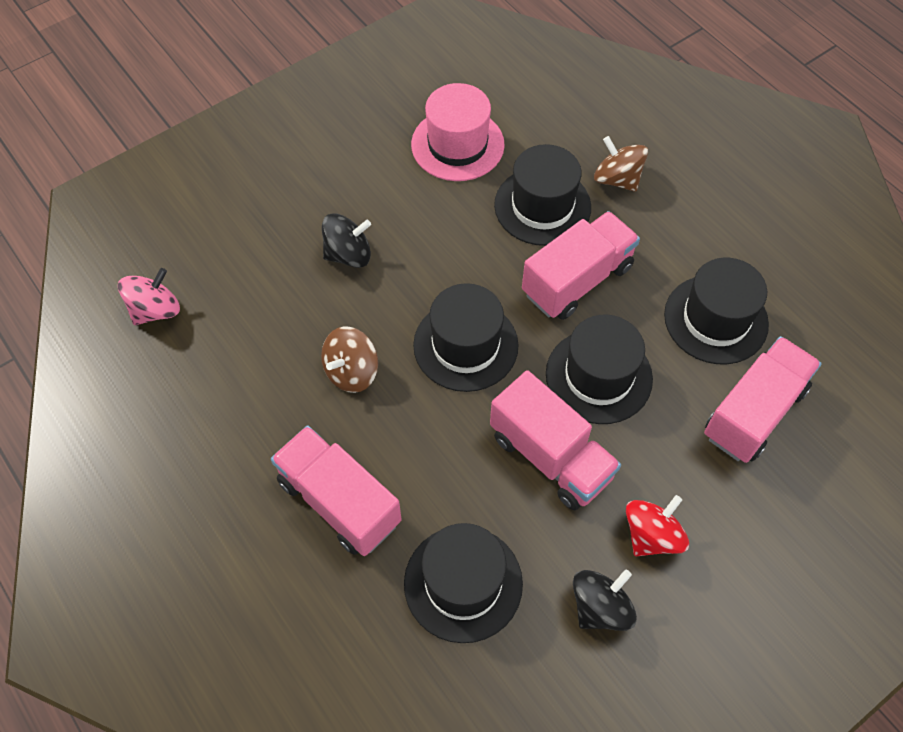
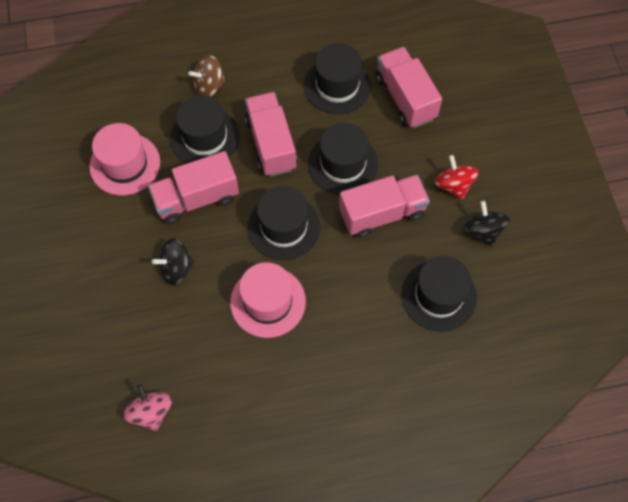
camera: 65 degrees left, 5 degrees up
(339, 502) = (355, 344): pink truck -> pink truck (196, 198)
(348, 254) = (176, 268): black spinning top -> black spinning top turned 120 degrees counterclockwise
(351, 372) = (268, 302): brown spinning top -> pink hat

